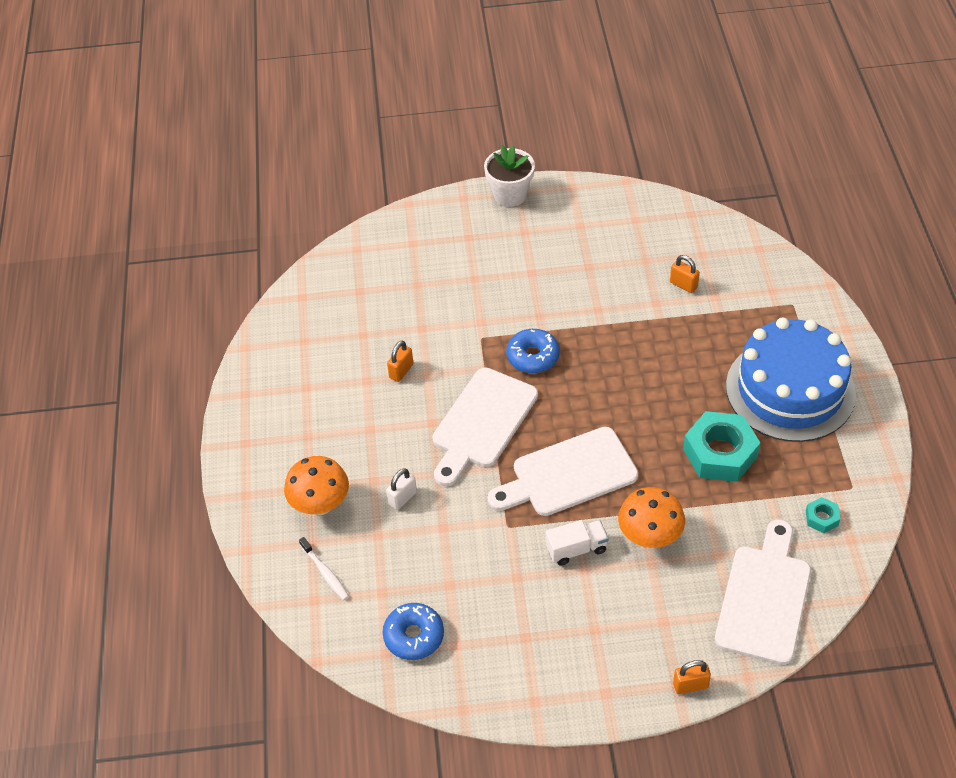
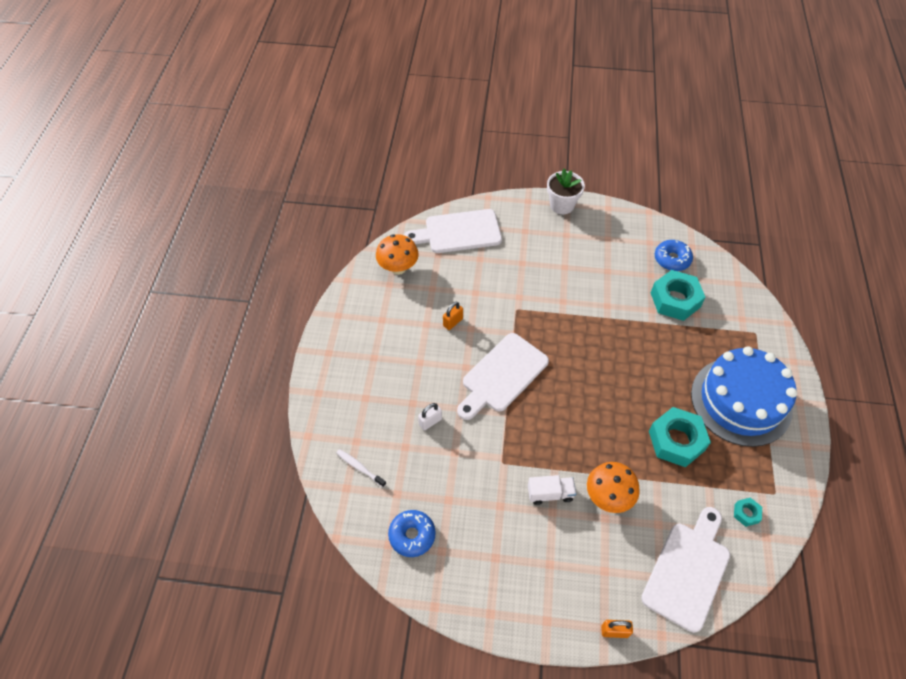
camera: 10 degrees right, 5 degrees up
(320, 505) = (369, 413): orange mushroom -> orange mushroom (398, 268)
(325, 572) = (360, 467): white toothbrush -> white toothbrush turned 150 degrees clockwise
(533, 357) = (551, 332): blue donut -> blue donut (672, 259)
(568, 474) = (557, 431): white cutting board -> white cutting board (458, 232)
(683, 285) = (675, 300): orange padlock -> turquoise nut

